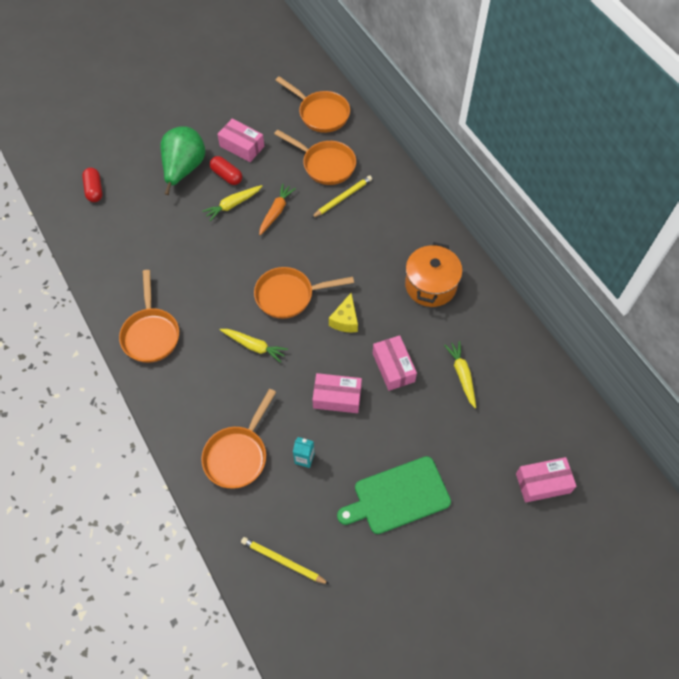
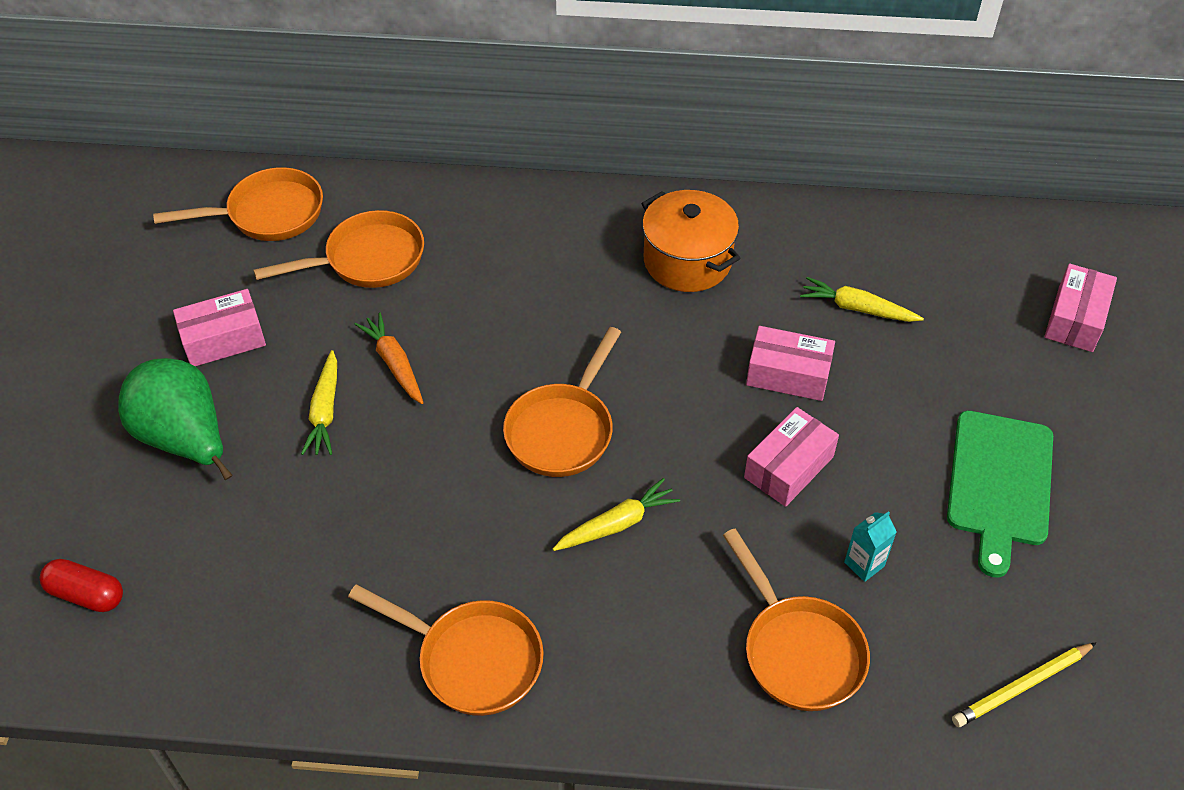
camera: 55 degrees left, 10 degrees down
(227, 176) = (260, 389): red capsule -> none
(342, 198) = (448, 273): yellow pencil -> none
(345, 320) = (664, 386): yellow cheese -> none

